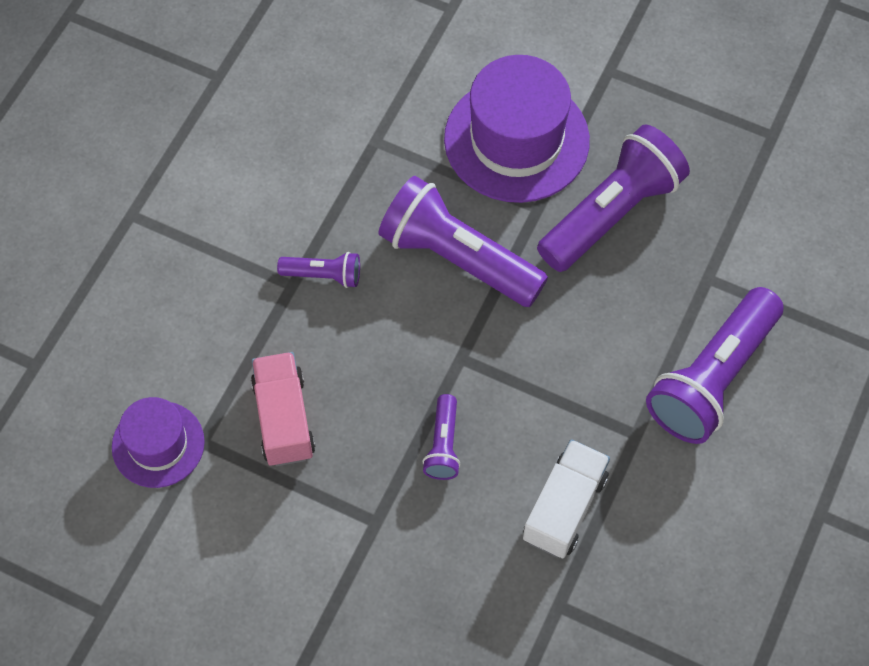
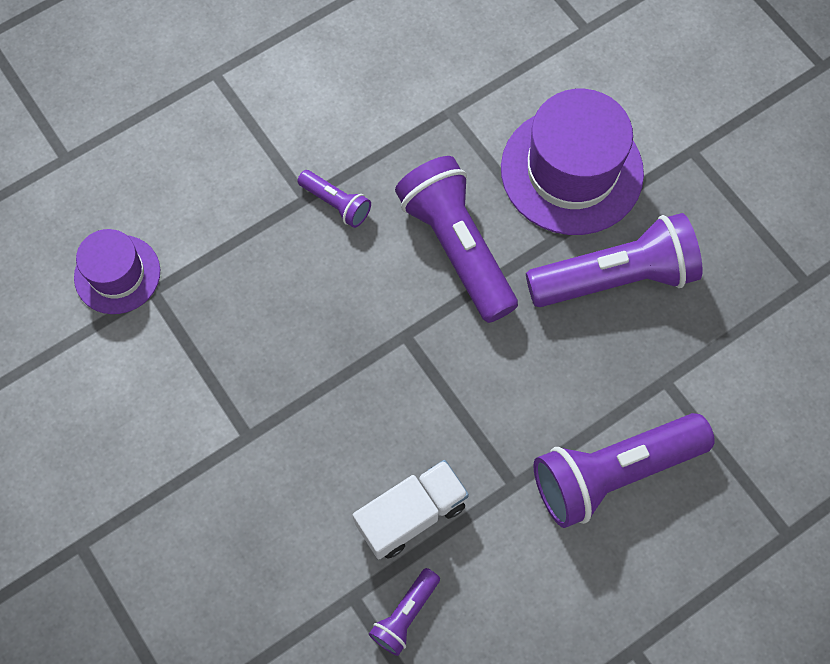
camera: 30 degrees right, 5 degrees up
(284, 419) = (228, 308): pink truck -> none
(443, 445) = (343, 402): purple flashlight -> purple flashlight (405, 615)

